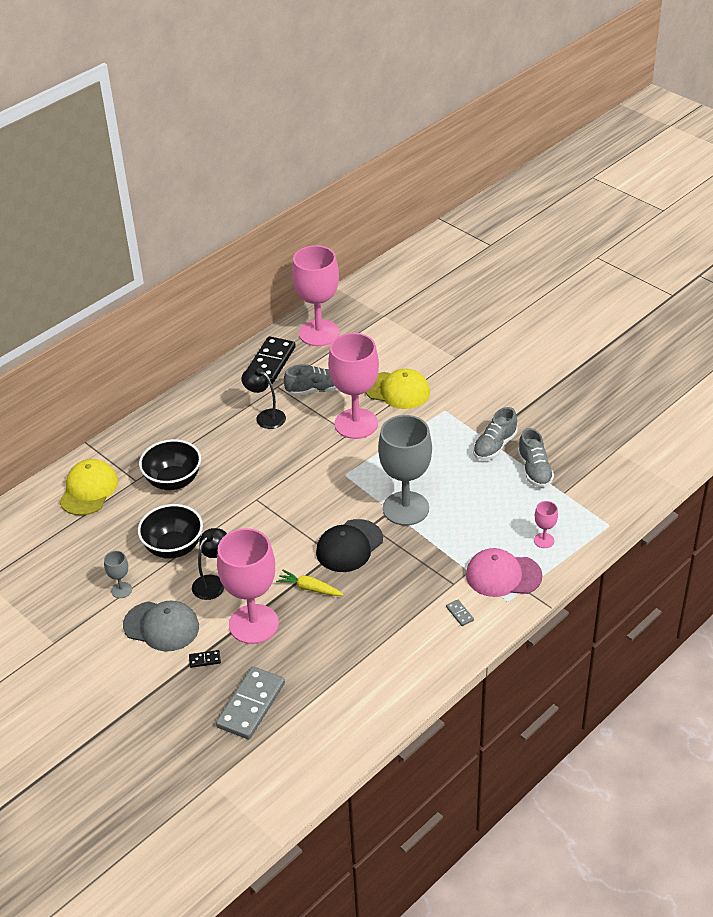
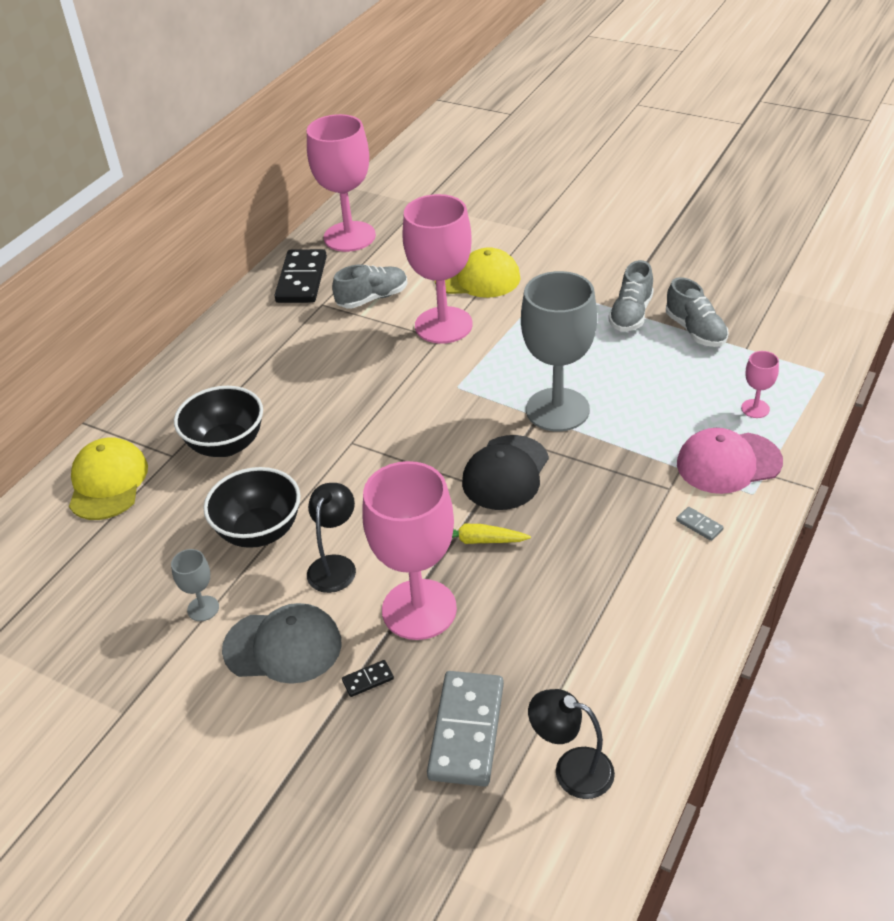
camera: 15 degrees left, 0 degrees up
(265, 416) = (321, 341): black lamp -> black lamp (571, 769)

